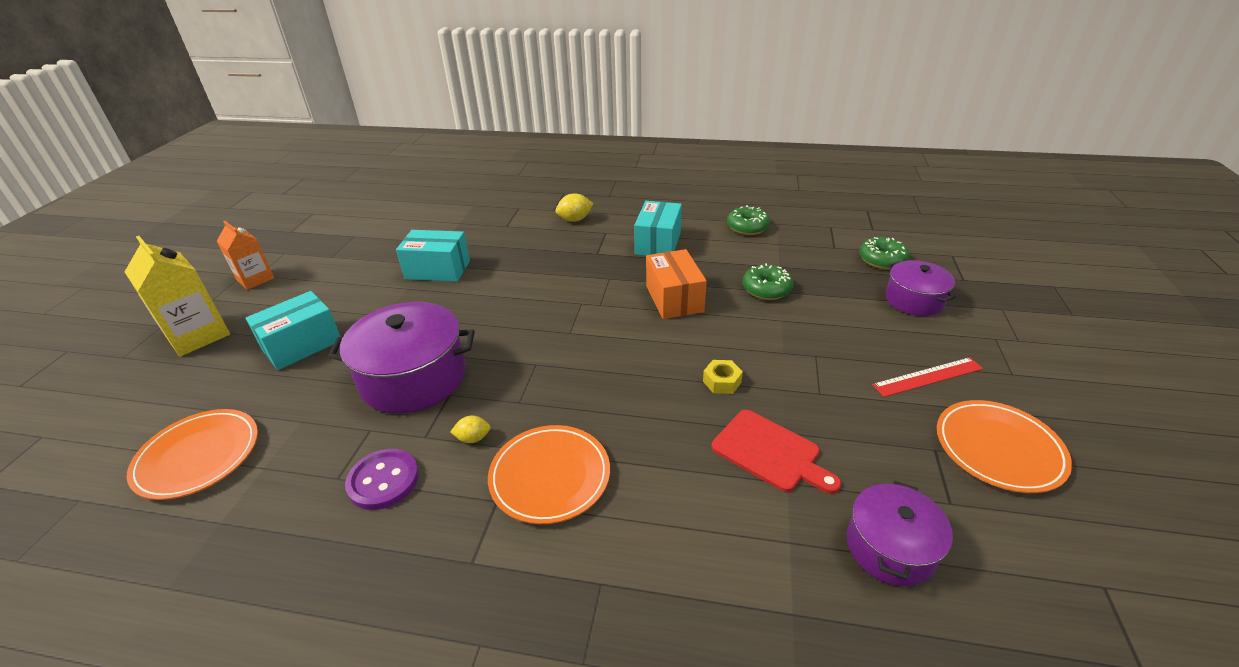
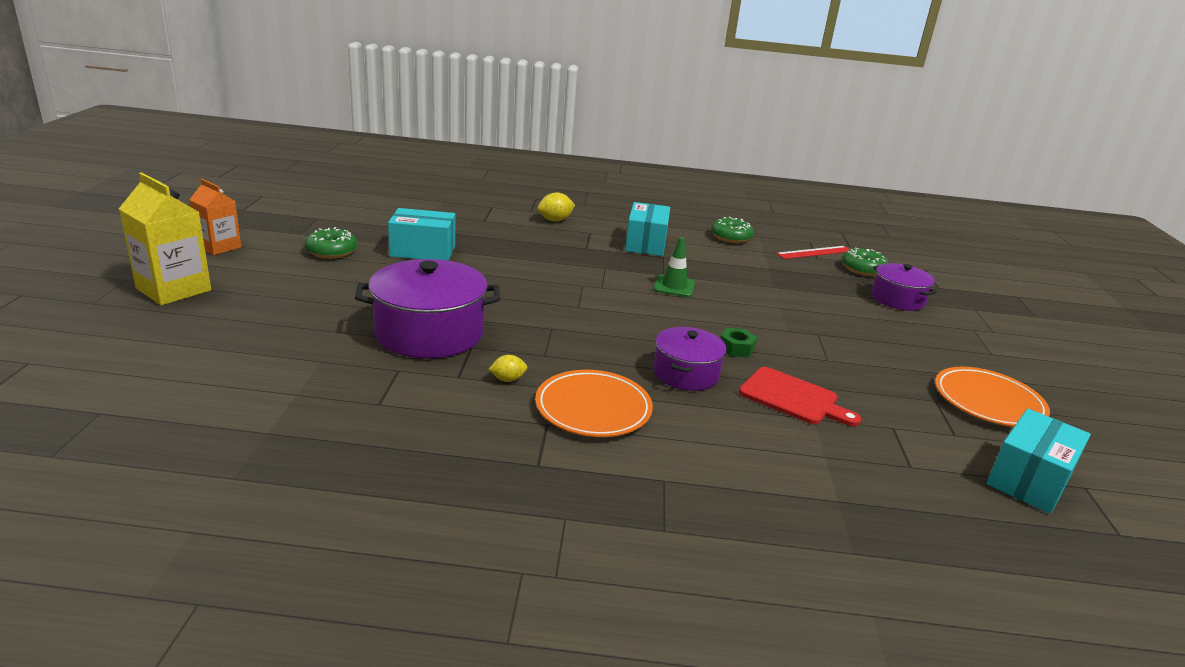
camera: 10 degrees left, 10 degrees down
(198, 456) = (220, 384): orange plate -> none
(302, 345) = (297, 302): turquoise box -> turquoise box (1029, 479)
(383, 480) = (428, 407): purple button -> none
(674, 298) = (674, 286): orange box -> green traffic cone
(722, 382) = (736, 348): yellow nut -> green nut
(766, 289) = (761, 284): green donut -> green donut (331, 251)
(890, 547) = (910, 461): purple pot -> purple pot (685, 373)
(928, 377) = (920, 352): red ruler -> red ruler (814, 252)

